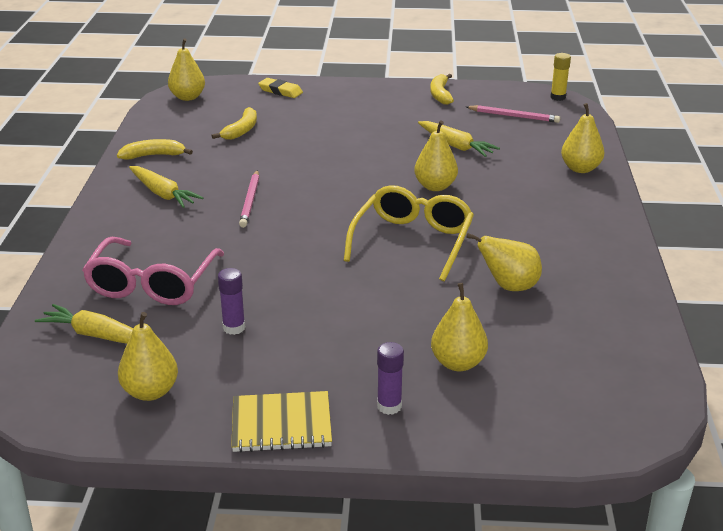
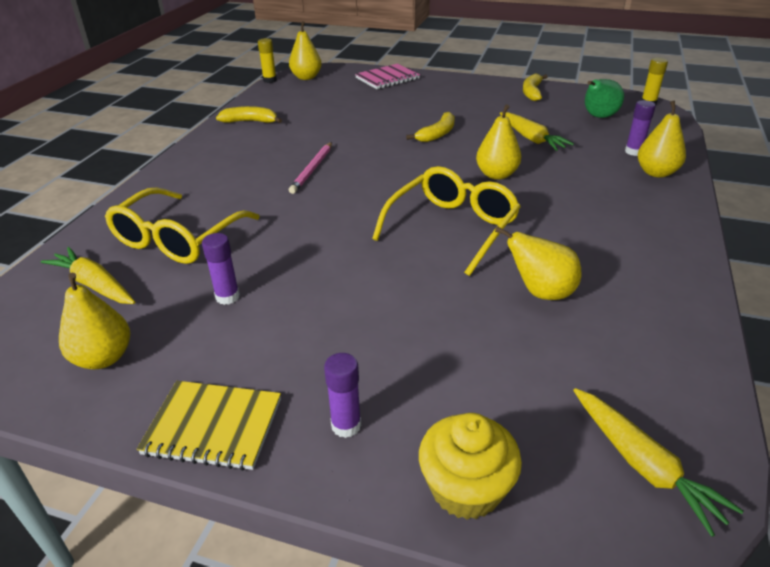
camera: 15 degrees right, 5 degrees up
(147, 104) = (270, 80): none -> yellow glue stick
(152, 284) = (178, 239): pink glasses -> yellow glasses
(163, 194) = (238, 155): yellow carrot -> yellow carrot (642, 464)
(241, 130) = (337, 107): yellow banana -> yellow banana (437, 134)
(280, 91) = (387, 78): yellow eraser -> pink notebook
(458, 363) = (449, 380): yellow pear -> none
(497, 430) = (466, 488): none -> yellow cupcake
(513, 116) = (598, 117): pink pencil -> green pear
(555, 150) = (633, 152): none -> purple glue stick

